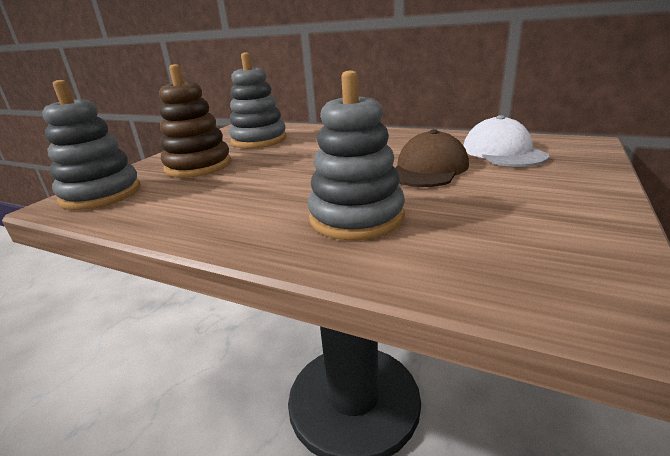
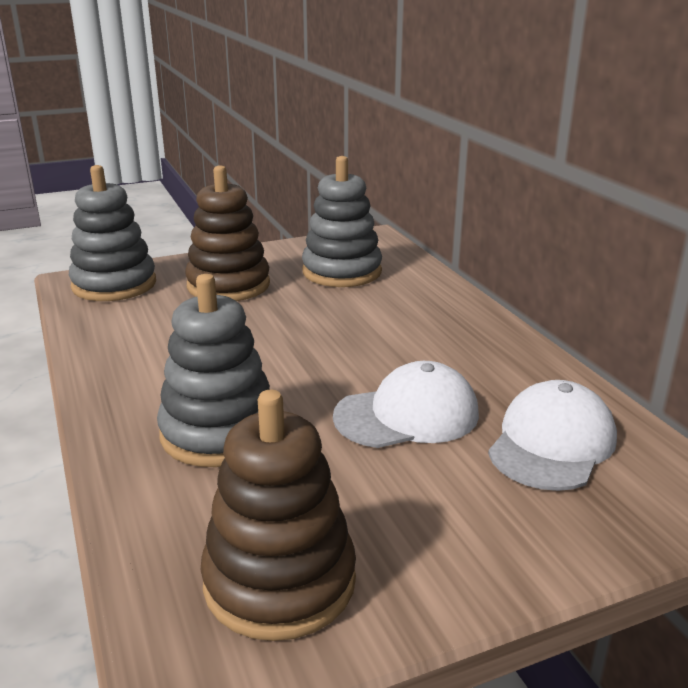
camera: 40 degrees right, 0 degrees up
(428, 169) = (407, 415): brown cap -> white cap
(549, 249) = (279, 581): none -> brown stacking toy

